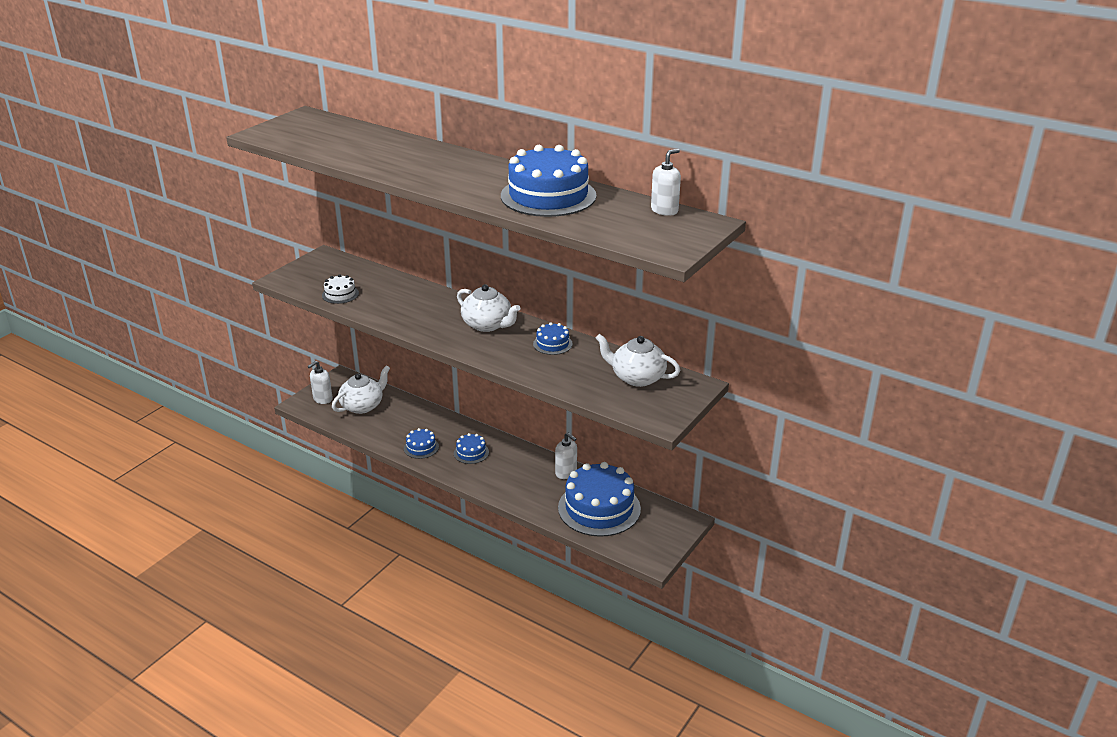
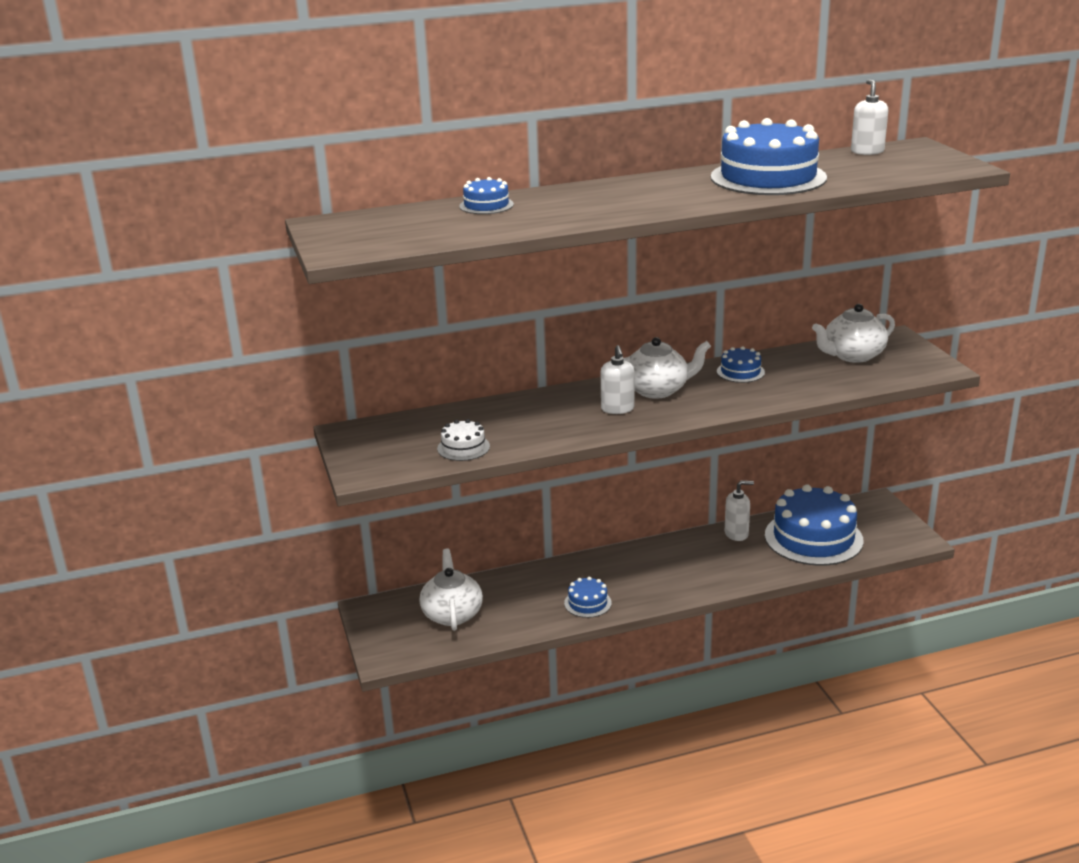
camera: 50 degrees left, 5 degrees down
(322, 399) = (397, 638): white soap dispenser -> white soap dispenser (617, 409)
(471, 453) = (636, 575): blue cake -> blue cake (486, 205)

